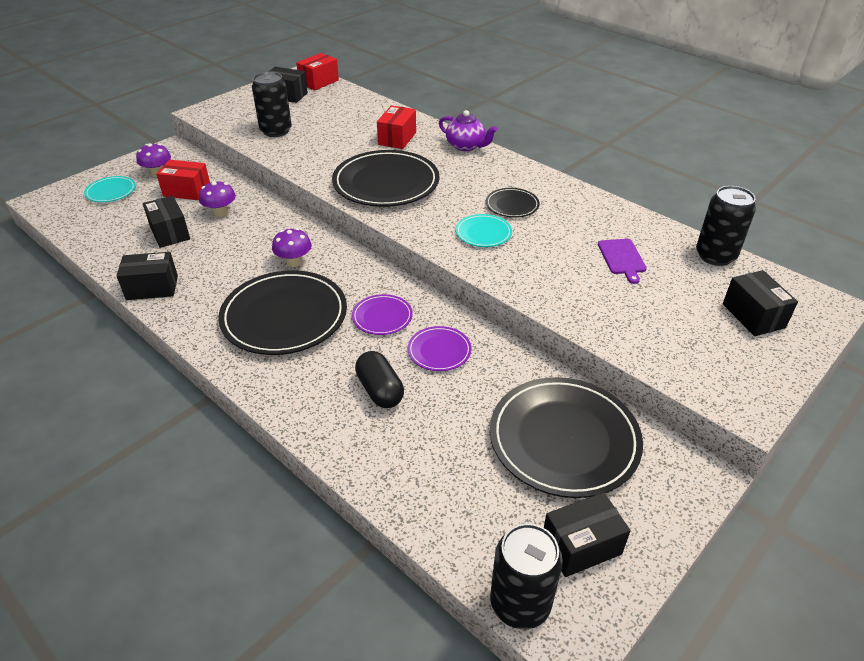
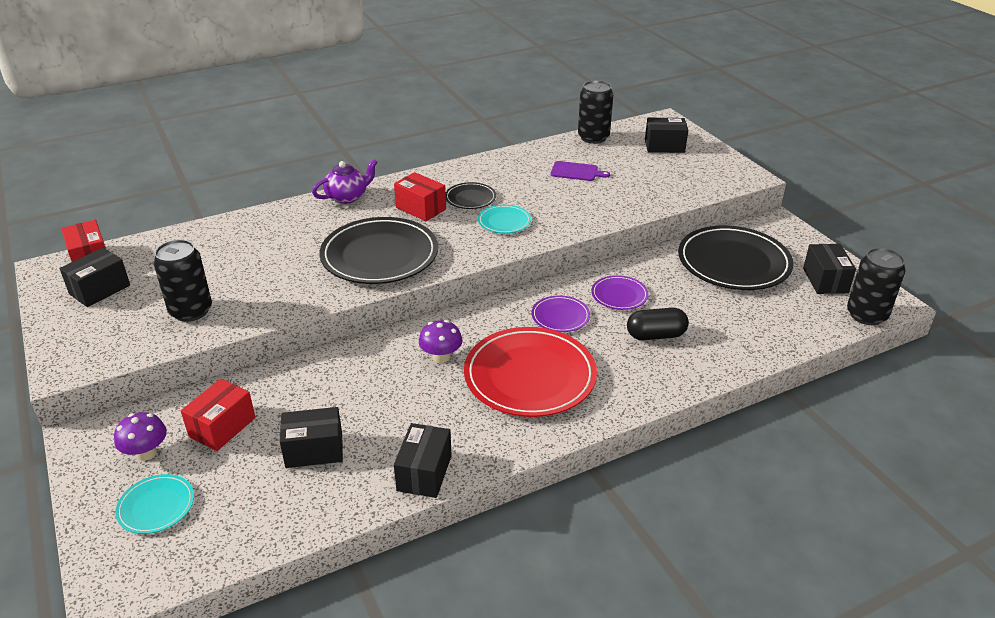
camera: 70 degrees left, 5 degrees down
(221, 212) = (300, 401): purple mushroom -> none
(284, 316) = (530, 376): black plate -> red plate
(397, 138) = (294, 232): red box -> red box (421, 208)

